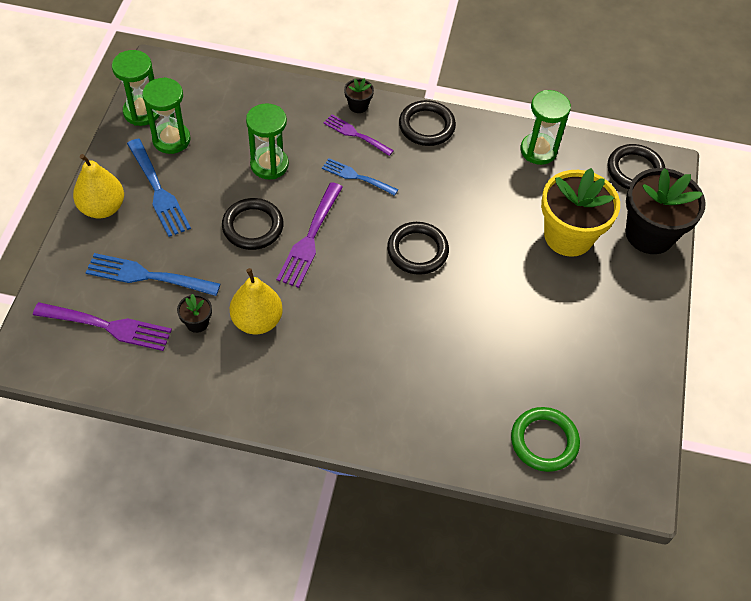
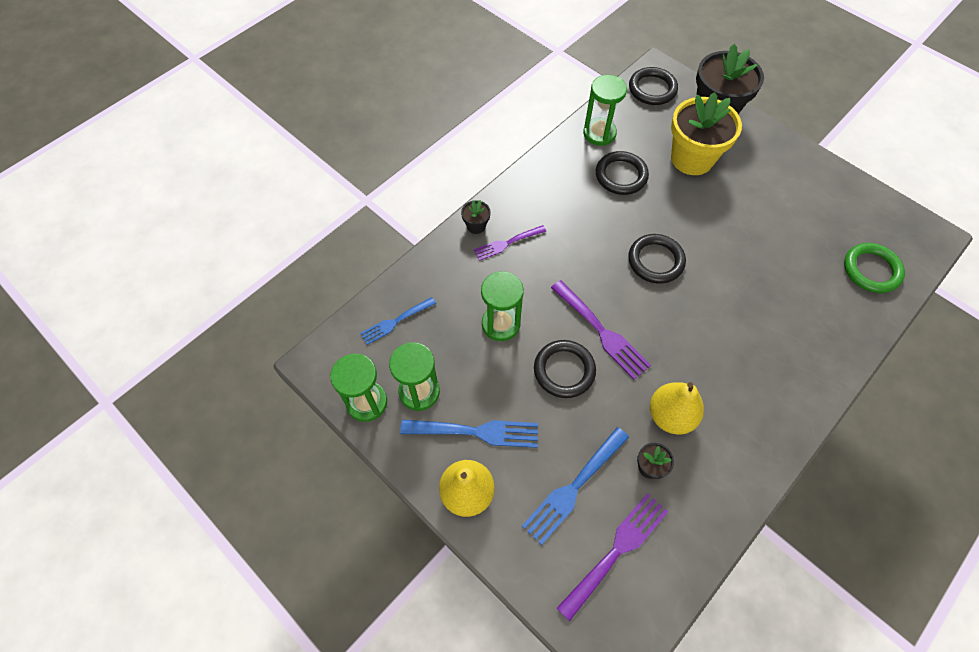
camera: 55 degrees left, 5 degrees up
(356, 177) = (554, 265): blue fork -> blue fork (395, 321)
(426, 126) = (529, 190): black ring -> black ring (621, 175)

